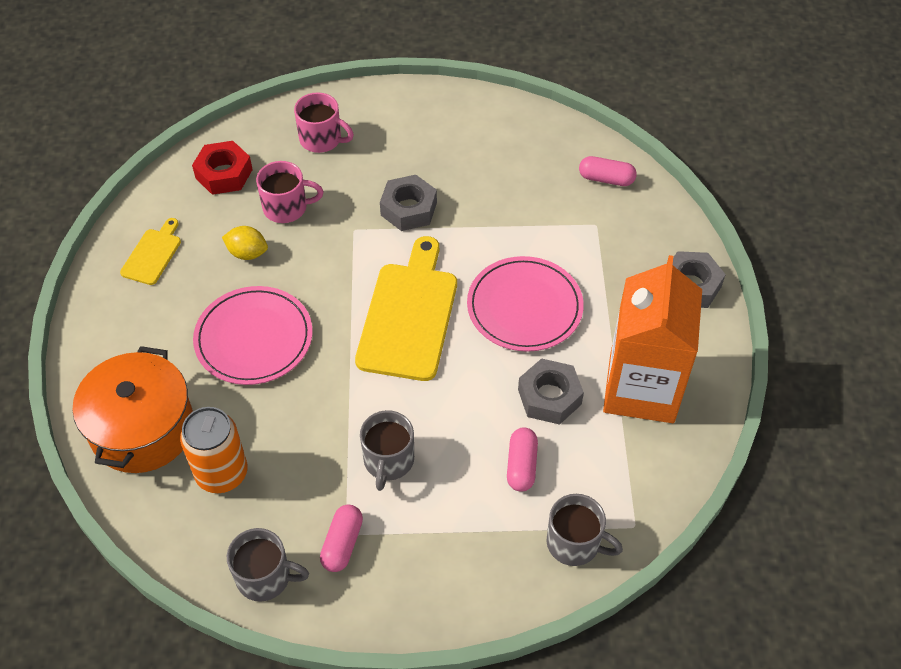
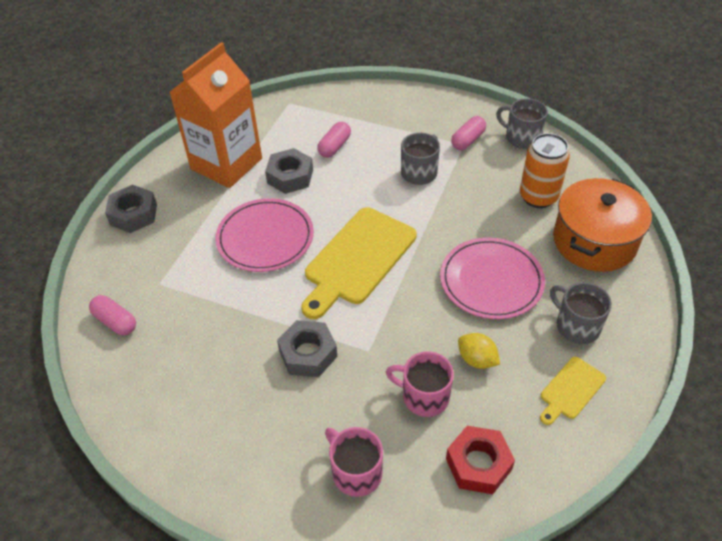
camera: 155 degrees left, 5 degrees down
(574, 543) = (328, 105): grey mug -> grey mug (576, 326)

